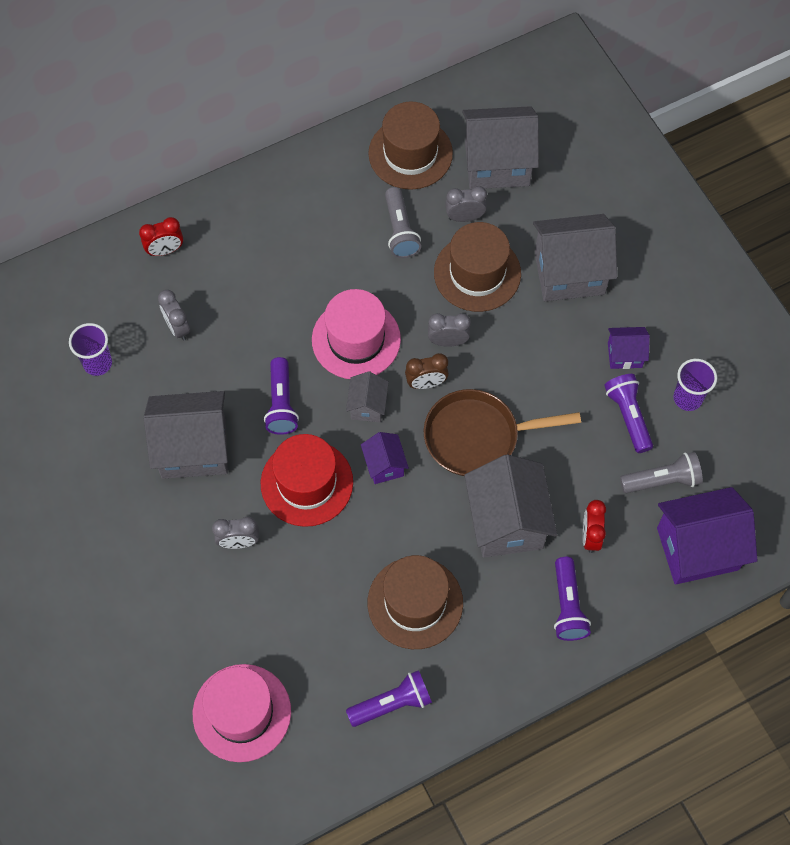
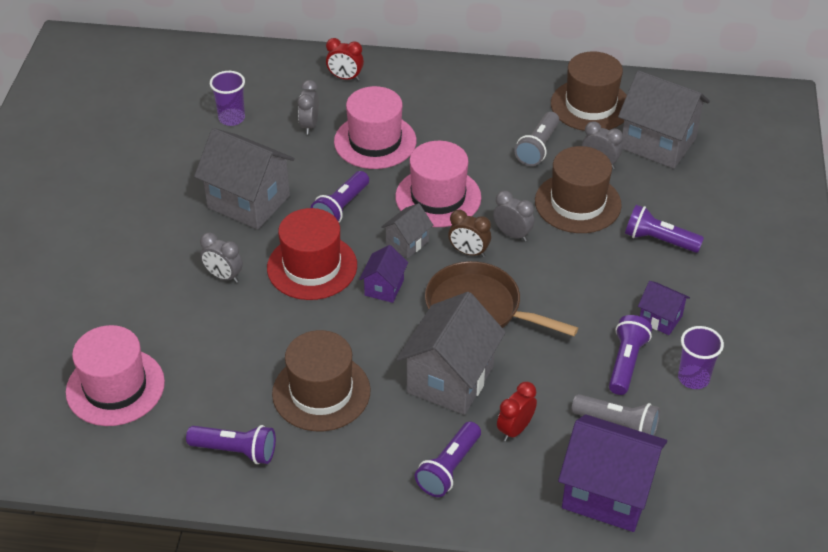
camera: 35 degrees right, 20 degrees down
(252, 310) = (375, 141): none -> pink hat
(569, 273) = (659, 240): grey house -> purple flashlight

